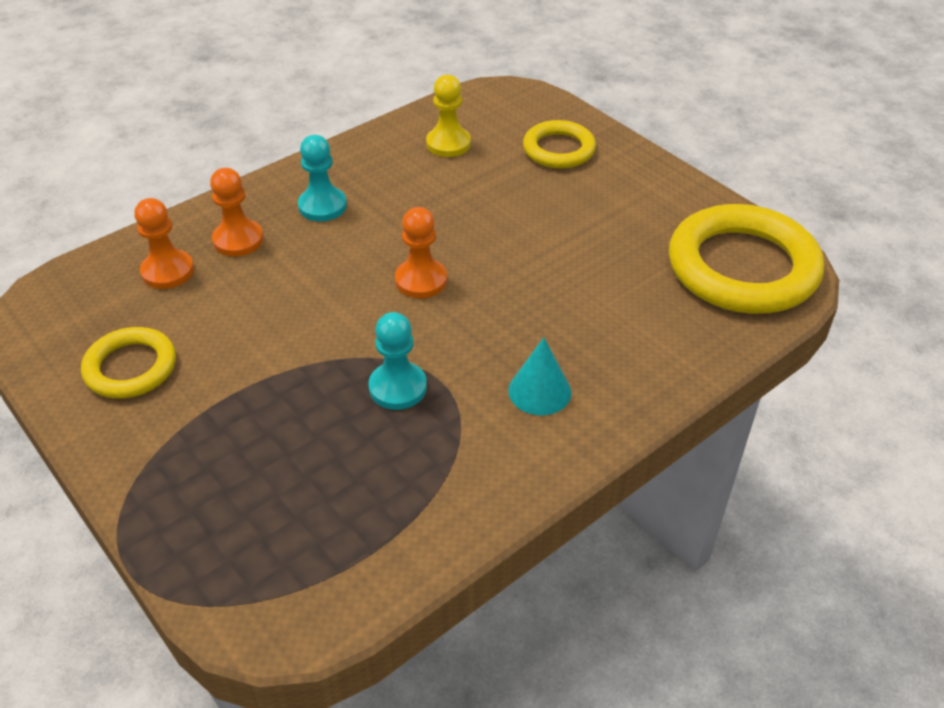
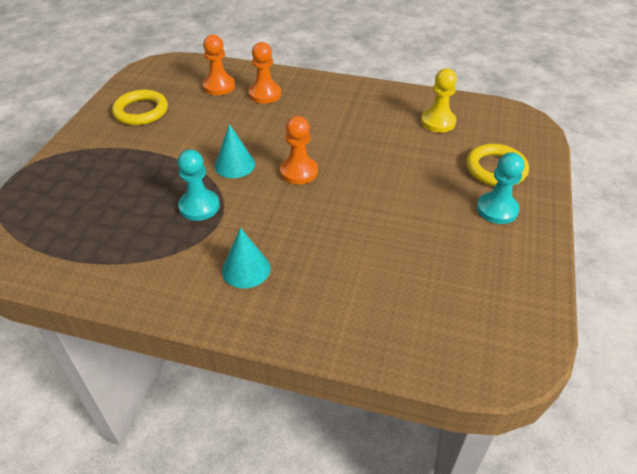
camera: 55 degrees right, 0 degrees up
(322, 206) = (323, 106): turquoise pawn -> turquoise pawn (497, 209)
(352, 326) = (234, 165): none -> turquoise cone
(742, 268) = (482, 325): yellow ring -> none

